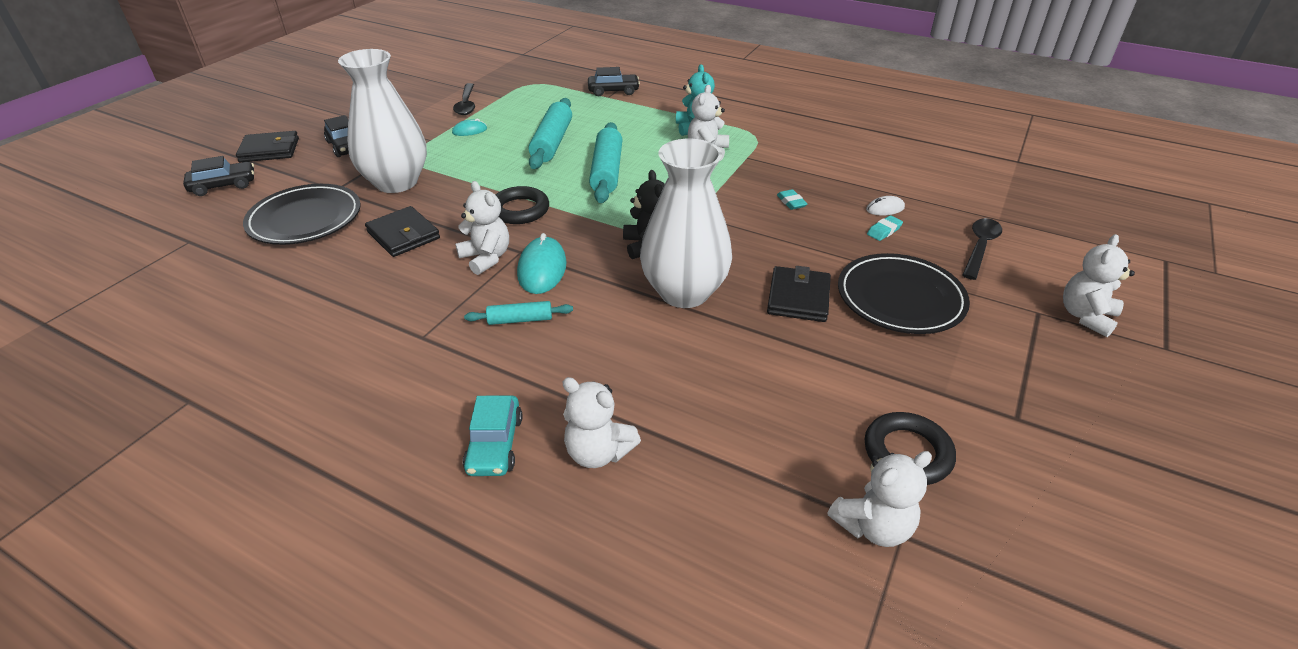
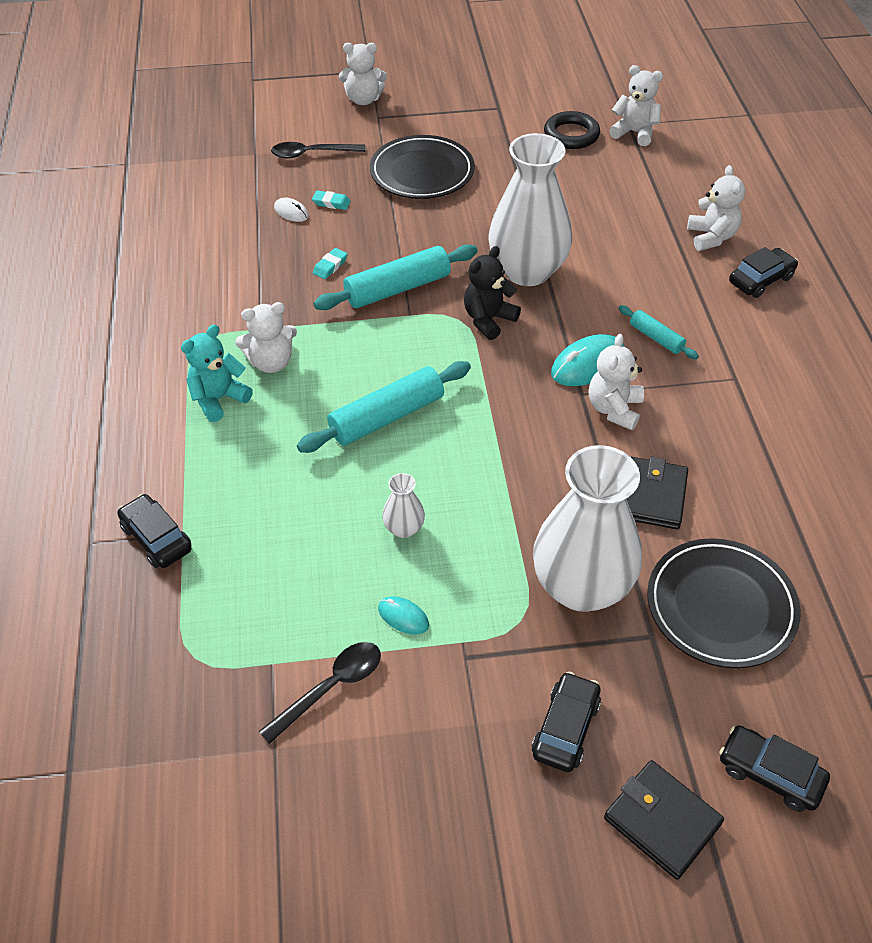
camera: 125 degrees left, 10 degrees up
(495, 444) = (761, 280): turquoise car -> black car
(519, 148) = (404, 528): none -> white vase
(520, 210) = (522, 438): black ring -> none
(552, 142) = (362, 506): turquoise rolling pin -> turquoise rolling pin (397, 288)
(798, 298) = (472, 215): black wallet -> none

